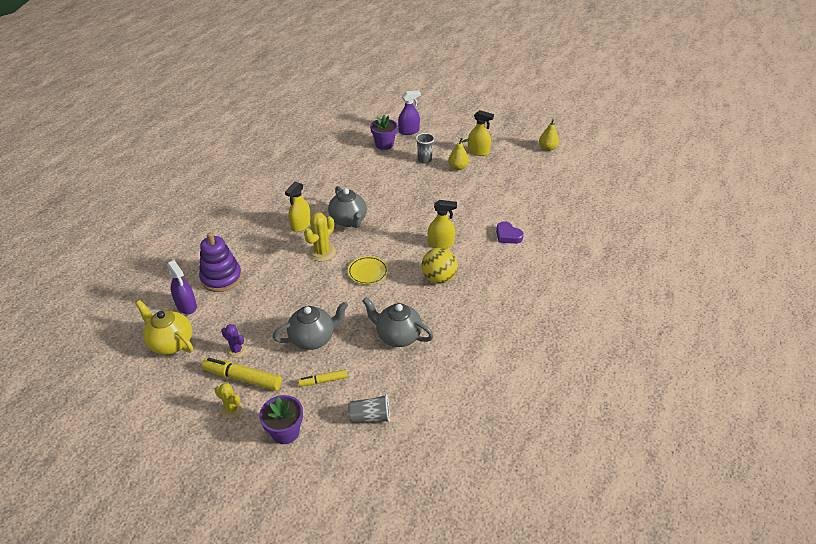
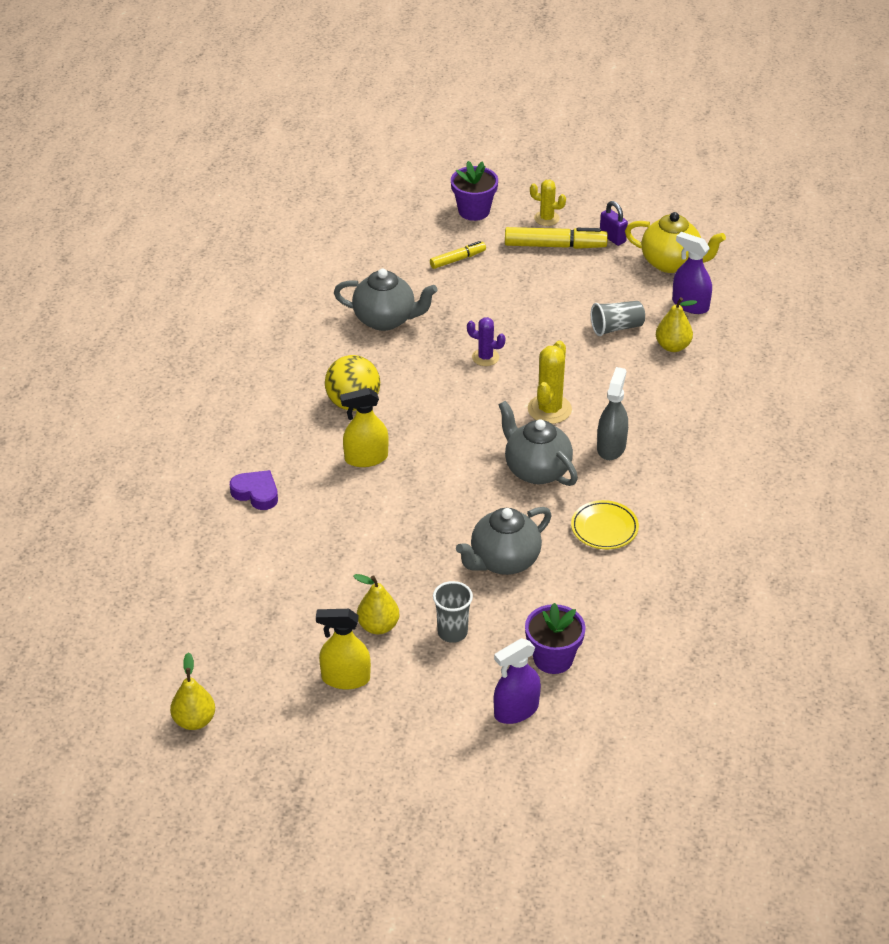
camera: 165 degrees right, 0 degrees up
(195, 376) = (612, 238): none -> purple padlock
(221, 278) = (673, 346): purple stacking toy -> yellow pear
(236, 350) = (584, 270): purple cactus -> purple cactus (485, 357)
(301, 225) = (611, 447): yellow spray bottle -> grey spray bottle
(313, 338) = (495, 298): grey teapot -> grey teapot (504, 561)
(368, 272) = (463, 392): yellow plate -> yellow plate (604, 528)
(370, 417) = (386, 238): grey cup -> grey cup (616, 327)

